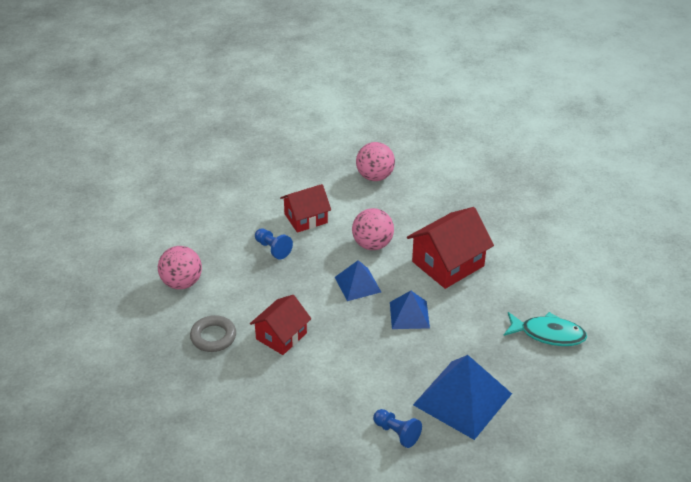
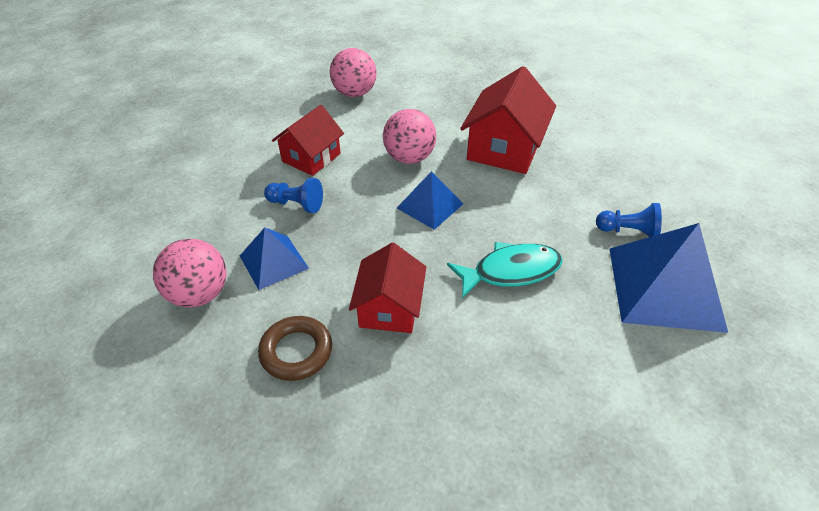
camera: 30 degrees left, 5 degrees up
(213, 337) = (296, 351): grey ring -> brown ring
(397, 433) = (641, 371): blue pawn -> blue pawn (628, 231)
(409, 315) = (516, 216): blue pyramid -> blue pyramid (273, 262)
(548, 334) = (667, 179): turquoise fish -> turquoise fish (511, 271)

